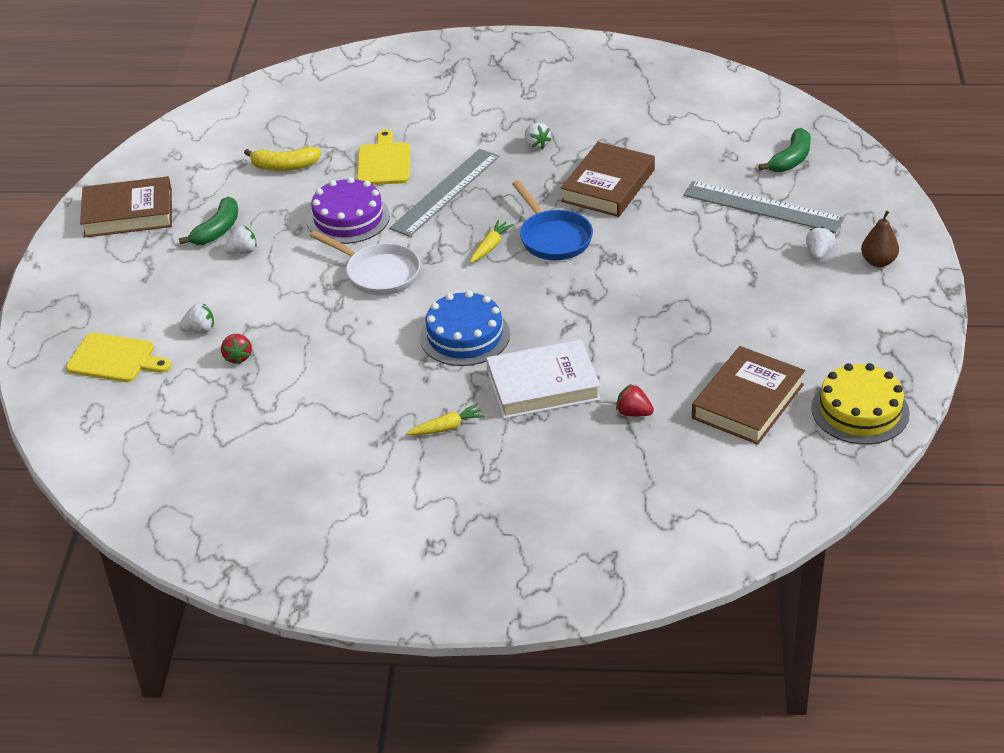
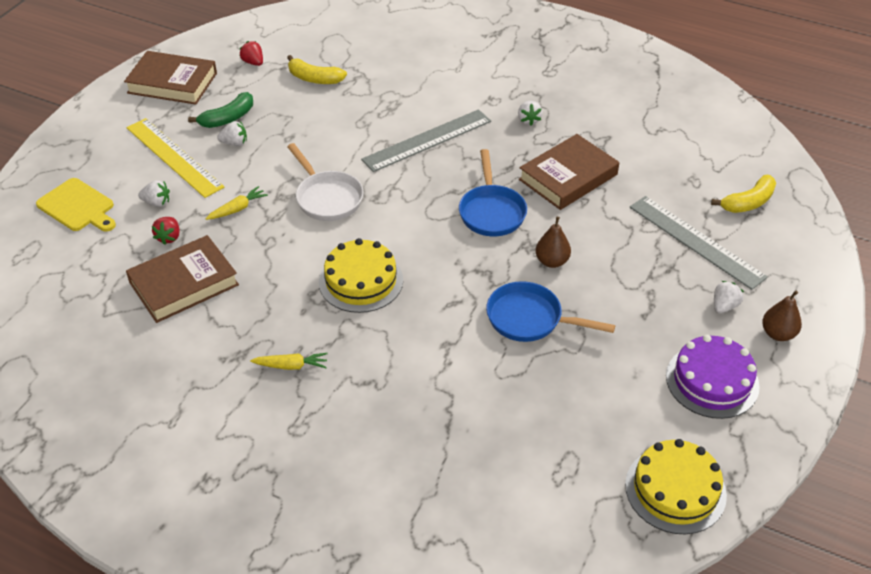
camera: 20 degrees right, 5 degrees up
(185, 283) = (174, 157): none -> yellow ruler
(348, 218) = (335, 139): purple cake -> purple cake (712, 381)
(384, 162) = (394, 98): yellow cutting board -> none
(465, 335) = (361, 281): blue cake -> yellow cake
(490, 246) = (433, 202): yellow carrot -> yellow carrot (237, 209)
(543, 386) = (397, 354): white book -> none
(633, 413) = (460, 412): red strawberry -> red strawberry (253, 62)
(639, 264) = (552, 261): none -> brown pear
(649, 318) = (530, 319): none -> blue pan
(748, 401) = (572, 439): brown book -> brown book (184, 284)
(791, 159) = (748, 202): green banana -> yellow banana

